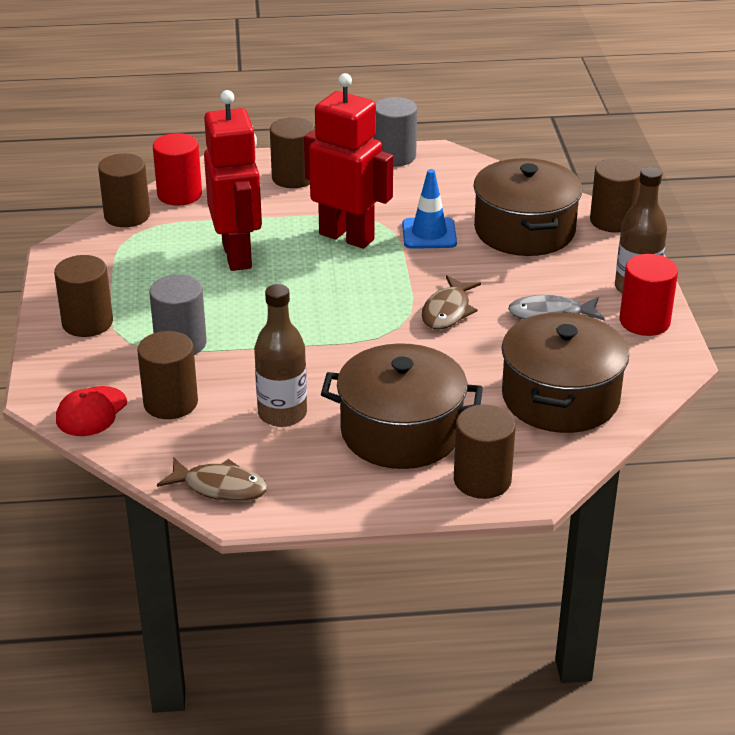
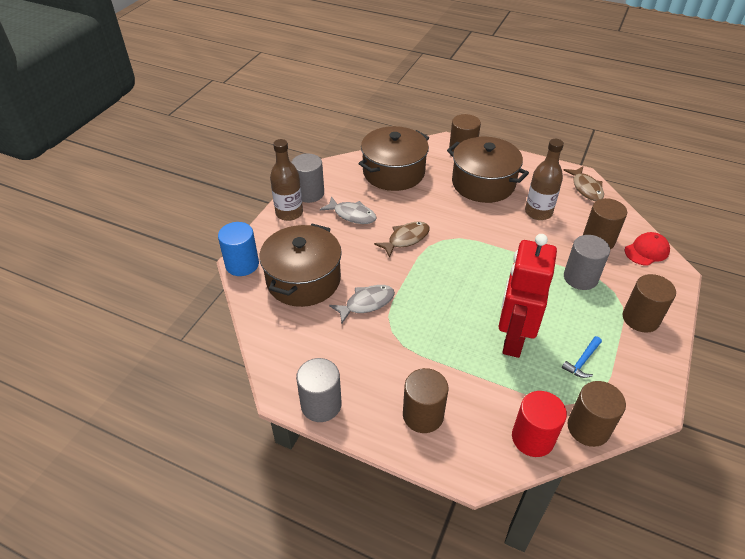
camera: 150 degrees left, 10 degrees up
(149, 261) = (582, 361): none -> blue hammer
(220, 487) = (586, 188): brown fish -> brown fish turned 150 degrees counterclockwise
(347, 236) = (424, 325): red robot -> none
(429, 234) = (366, 303): blue traffic cone -> grey fish
(612, 221) = (242, 264): brown cylinder -> blue cylinder
(644, 321) = (309, 193): red cylinder -> grey cylinder

